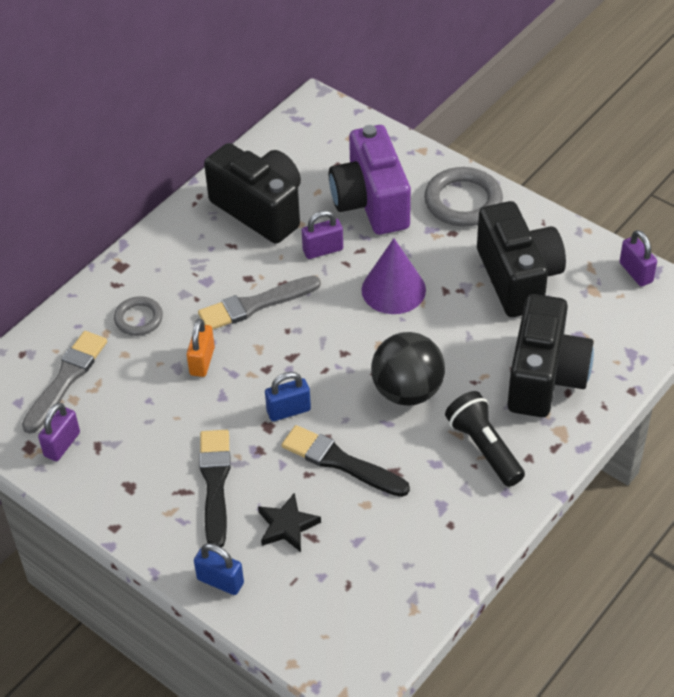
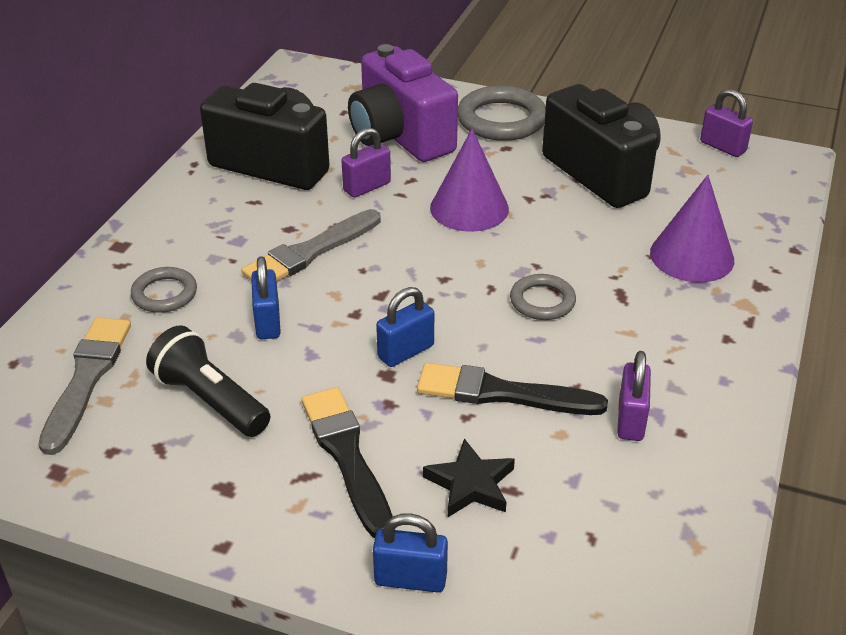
camera: 20 degrees left, 10 degrees down
(62, 444) = (106, 457): purple padlock -> purple padlock (630, 420)
(202, 361) = (267, 322): orange padlock -> blue padlock
(407, 391) = (542, 301): black ball -> grey ring
(484, 448) = (669, 340): black flashlight -> black flashlight (210, 400)
(545, 377) = (692, 256): black camera -> purple cone

